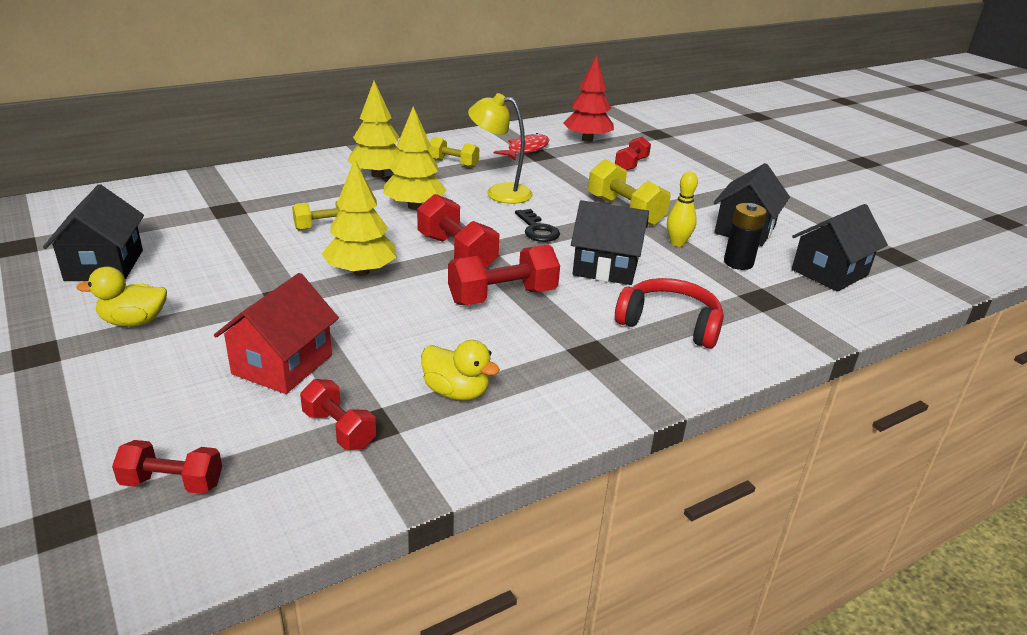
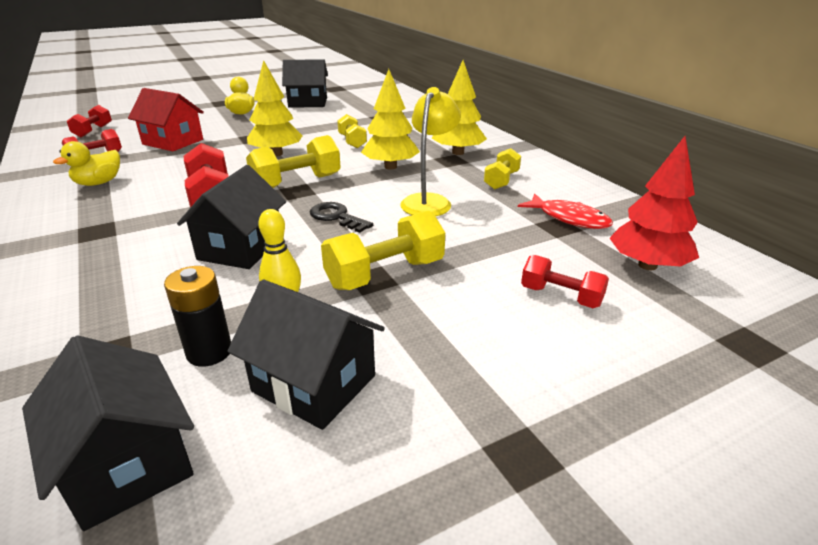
camera: 95 degrees right, 0 degrees up
(456, 253) = (296, 182): red dumbbell -> yellow dumbbell
(537, 230) = (336, 217): black key -> black key turned 60 degrees clockwise
(669, 324) = (107, 274): red headphones -> none

